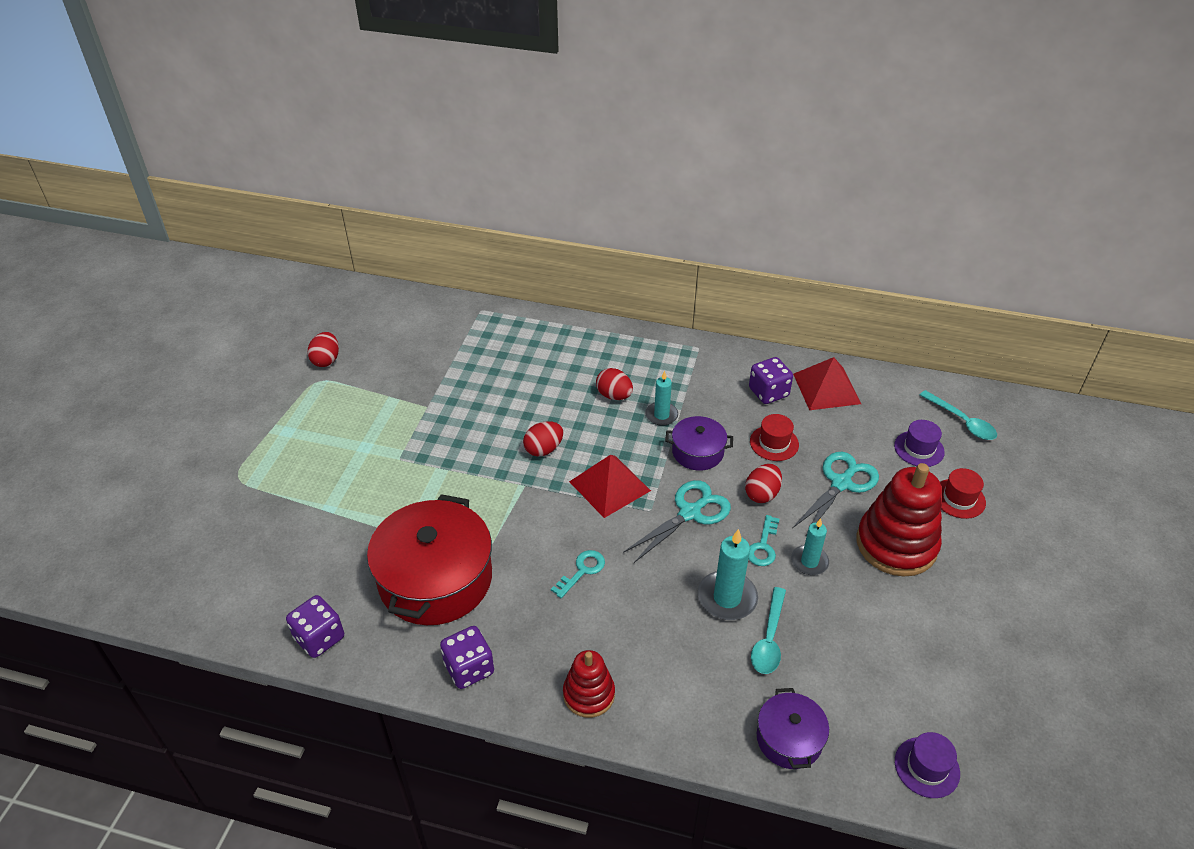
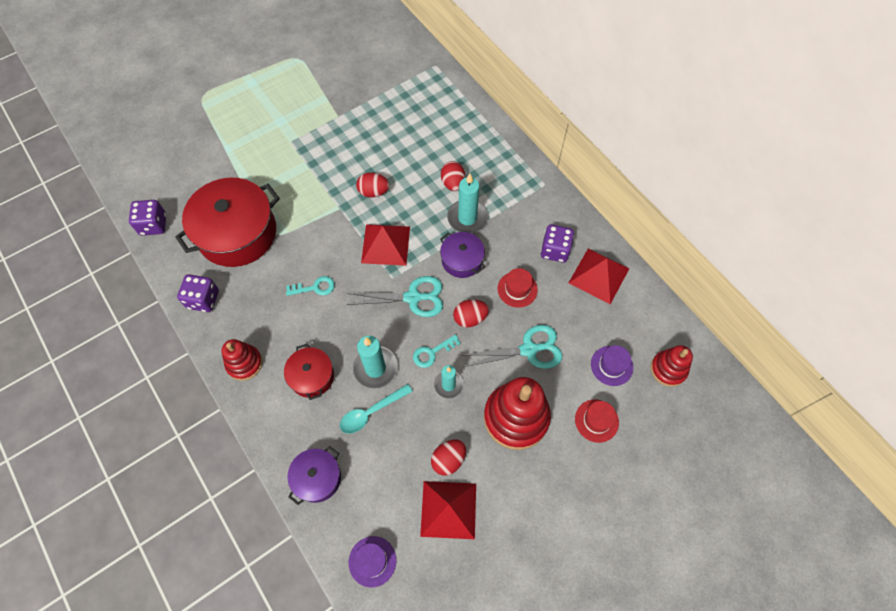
camera: 40 degrees right, 20 degrees up
(326, 360) = (314, 46): red egg -> red egg (448, 460)
(661, 415) = (467, 218): turquoise candle -> turquoise candle, size x1.55
(674, 652) = (312, 376): none -> red pot
(934, 664) = (448, 509): none -> red pyramid
(961, 421) = (668, 369): turquoise spoon -> red stacking toy

